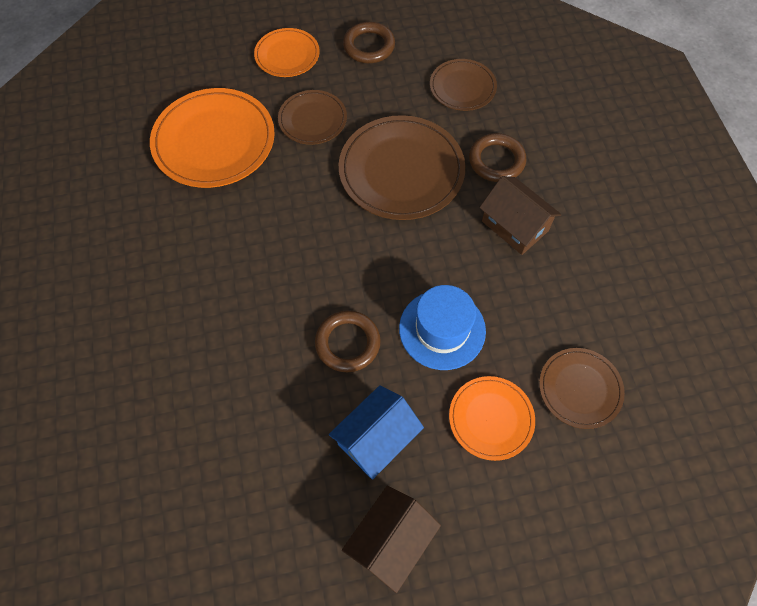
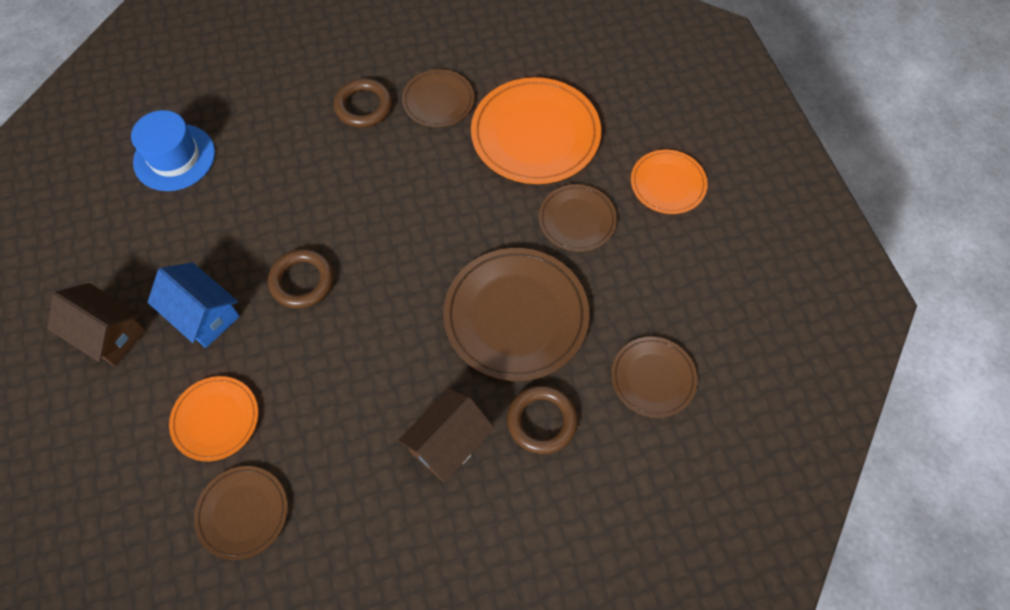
camera: 85 degrees right, 0 degrees up
(153, 217) = (438, 100): none -> brown plate
(369, 46) = (700, 267): brown ring -> brown ring (363, 106)
(442, 329) = (316, 368): blue hat -> blue hat (174, 157)

